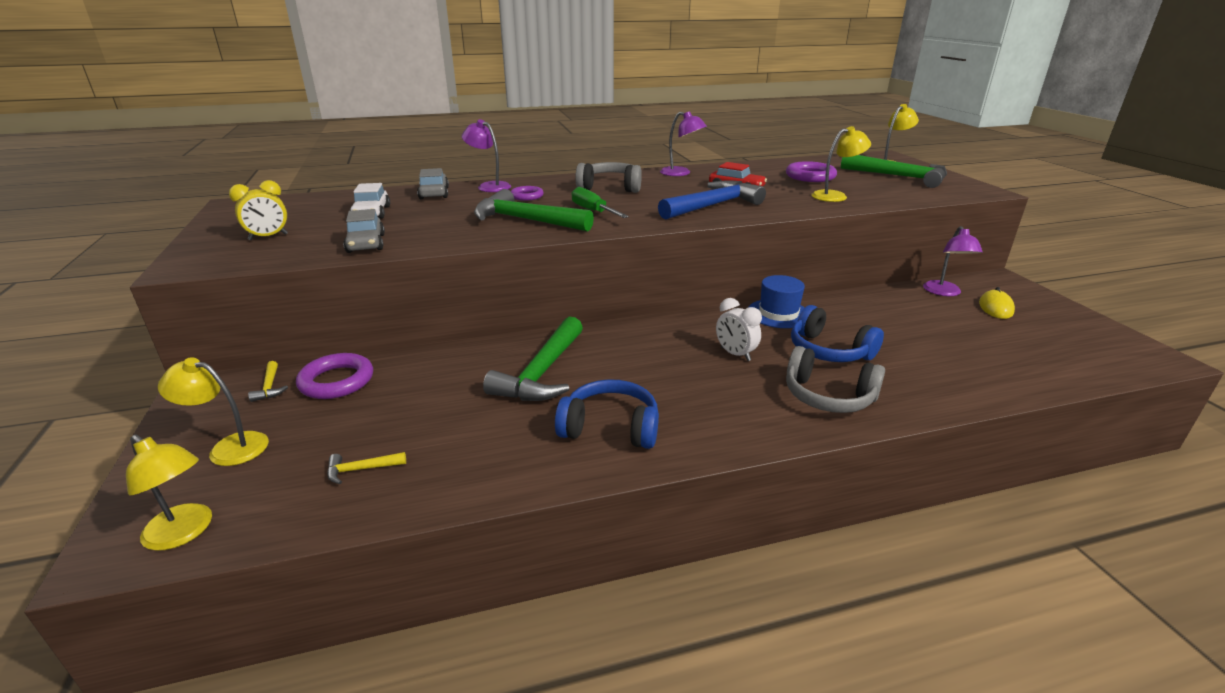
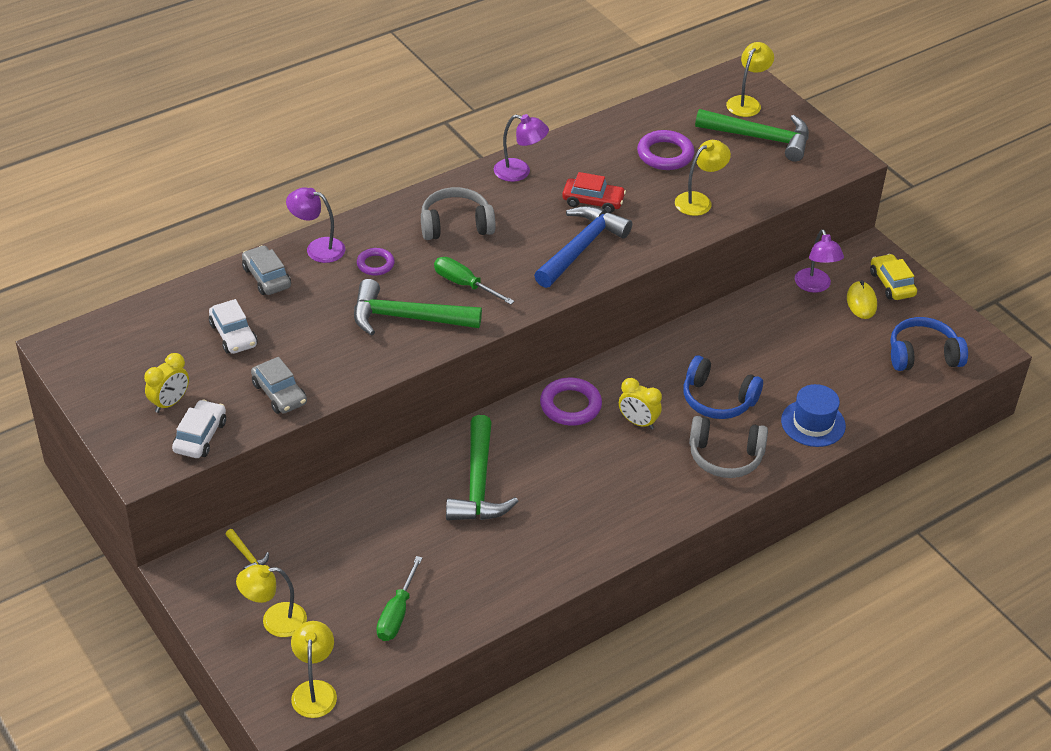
camera: 20 degrees left, 15 degrees up
(184, 533) = (315, 690): yellow lamp -> yellow lamp turned 105 degrees counterclockwise
(262, 257) = (200, 436): none -> white car
(336, 381) = (302, 535): purple ring -> purple ring (570, 405)
(361, 469) = (397, 614): yellow hammer -> green screwdriver
(610, 427) = (565, 530): blue headphones -> blue headphones (922, 355)
(735, 354) = (638, 422): white clock -> yellow clock
(778, 313) = (663, 355): blue hat -> blue hat (813, 423)
(1028, 300) = (891, 284): none -> yellow car

